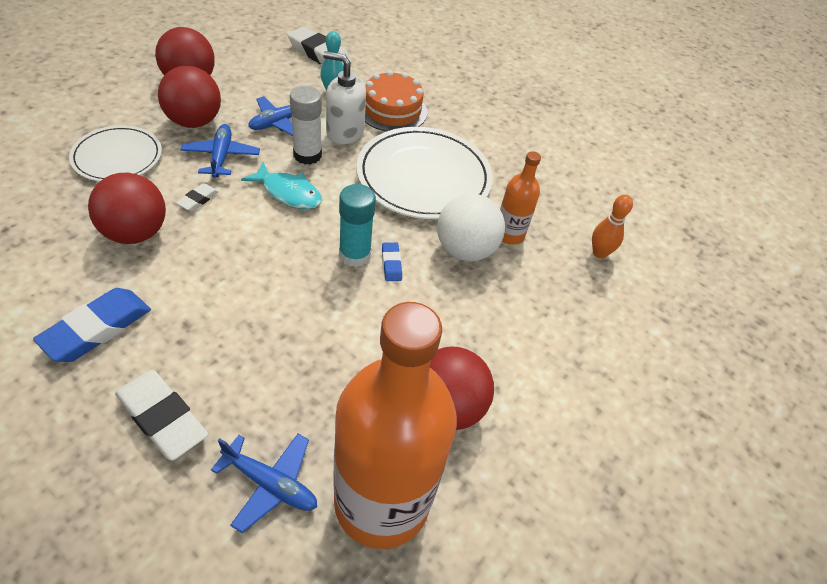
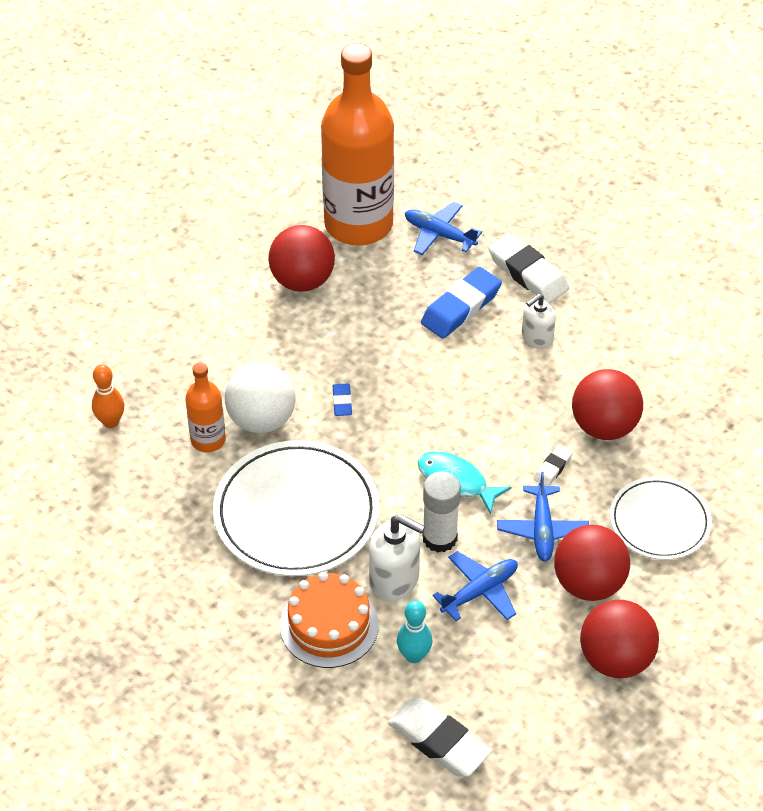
camera: 170 degrees left, 0 degrees up
(97, 329) = (603, 336): blue eraser -> blue eraser (461, 307)
(176, 328) = (537, 338): none -> white soap dispenser
(354, 255) = (380, 411): turquoise glue stick -> none

